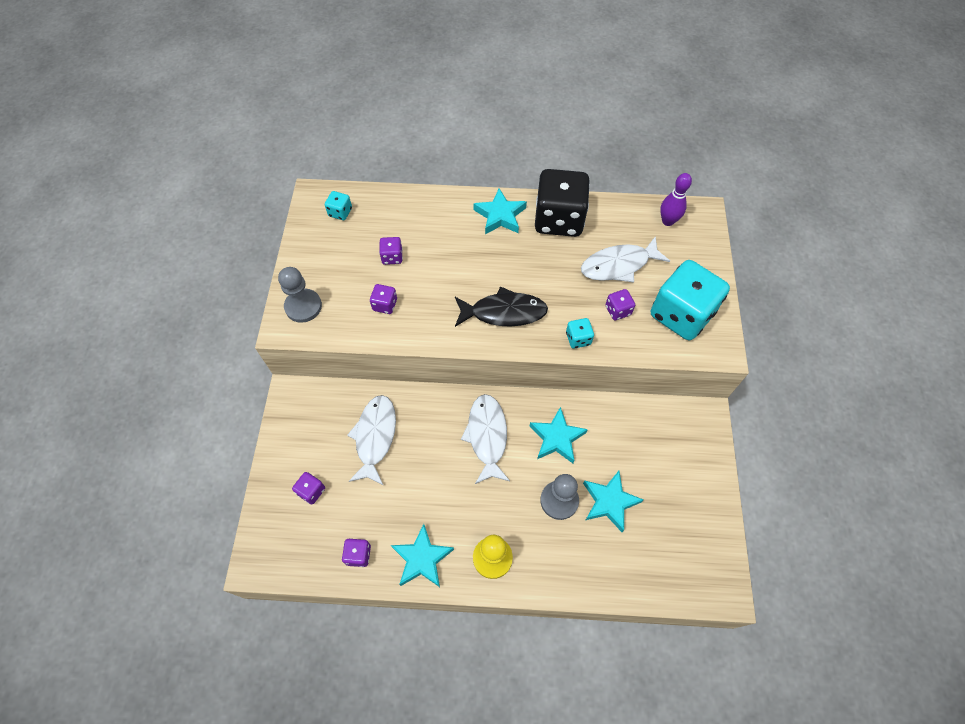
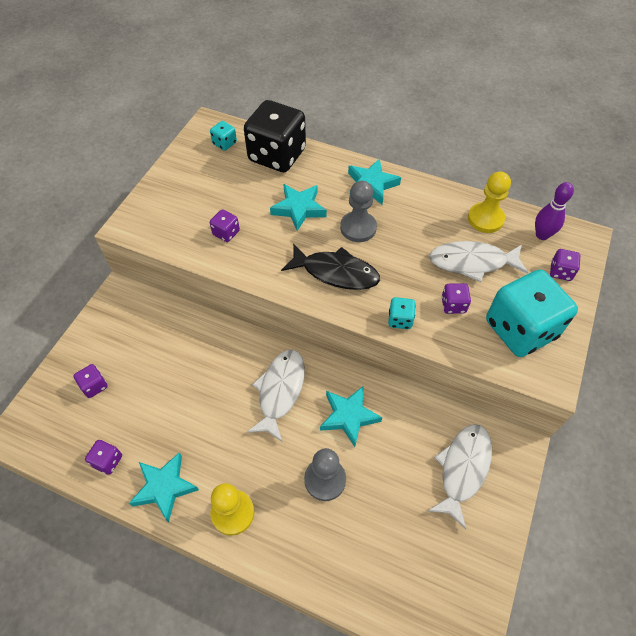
camera: 20 degrees right, 5 degrees down
(303, 306) = (153, 213): grey pawn -> grey pawn (358, 228)
(375, 437) = (174, 356): white fish -> white fish (462, 469)
(392, 257) = (253, 193): purple dice -> purple dice (560, 272)
(558, 219) = (428, 203): black dice -> black dice (277, 155)
(609, 502) = (377, 500): turquoise star -> turquoise star (299, 209)
(614, 220) = (485, 219): none -> yellow pawn

